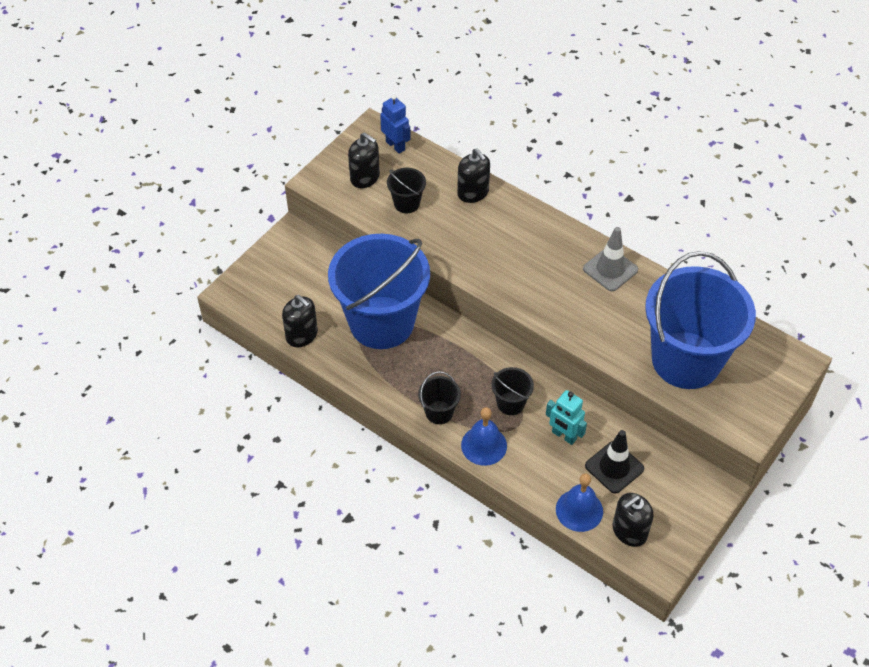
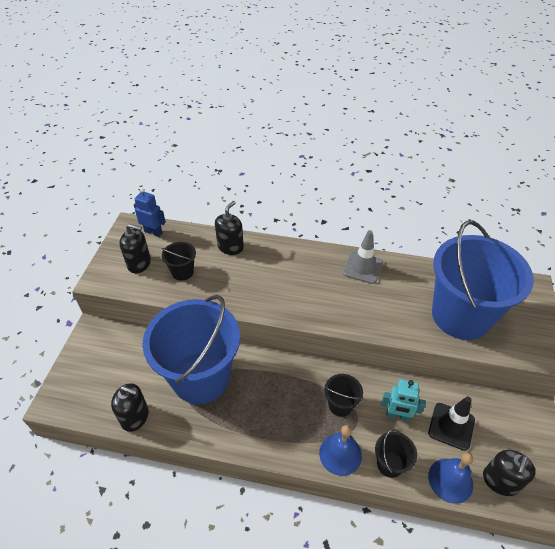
camera: 25 degrees left, 5 degrees down
(439, 412) = (287, 439): black bucket -> black bucket (390, 464)
(473, 192) = (230, 247): black soap dispenser -> black soap dispenser turned 90 degrees counterclockwise

